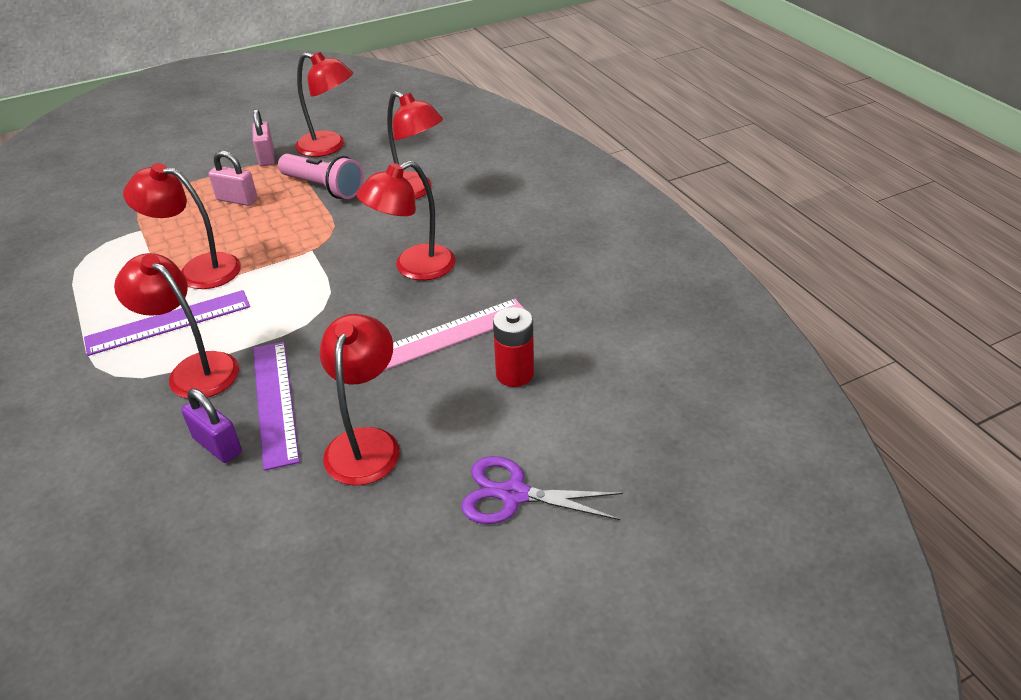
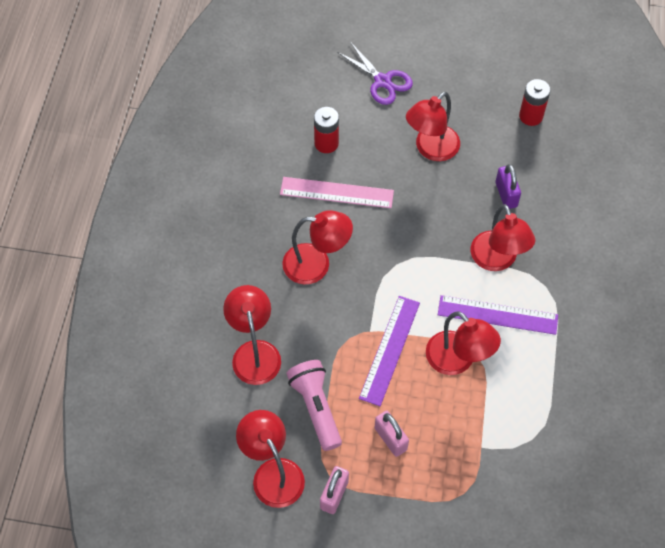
camera: 145 degrees left, 20 degrees up
(229, 583) = (531, 116): none -> red battery
(275, 402) = (463, 205): purple ruler -> purple ruler (389, 350)

